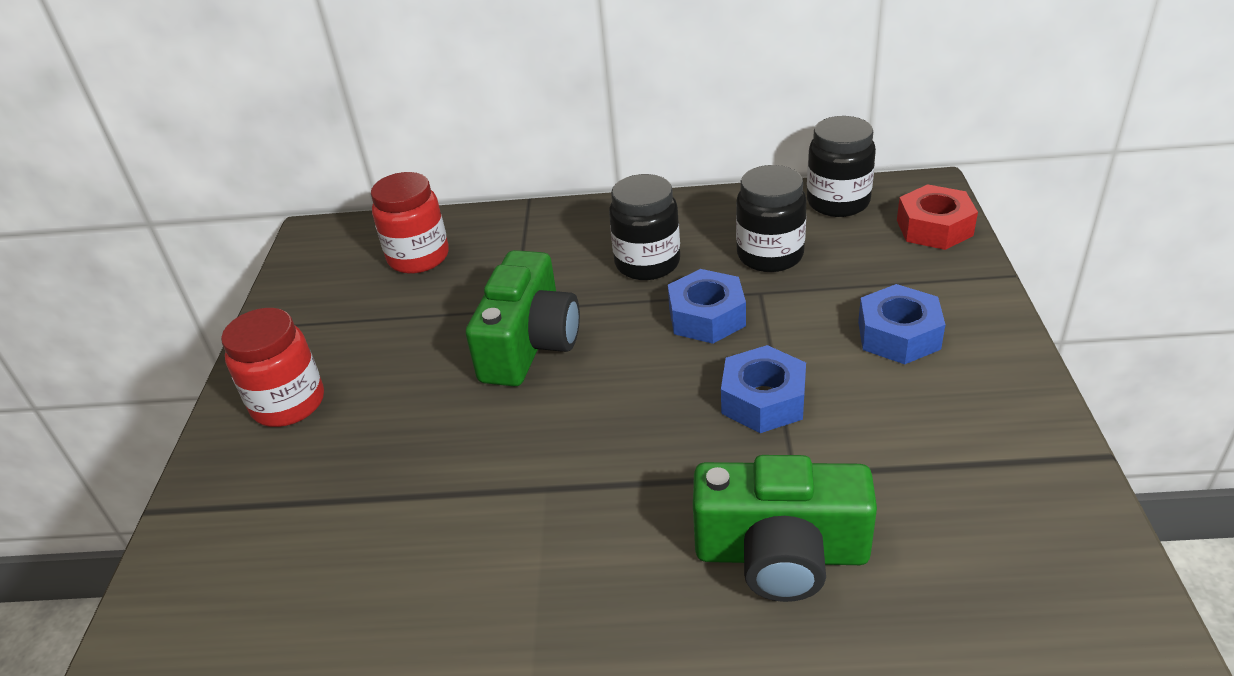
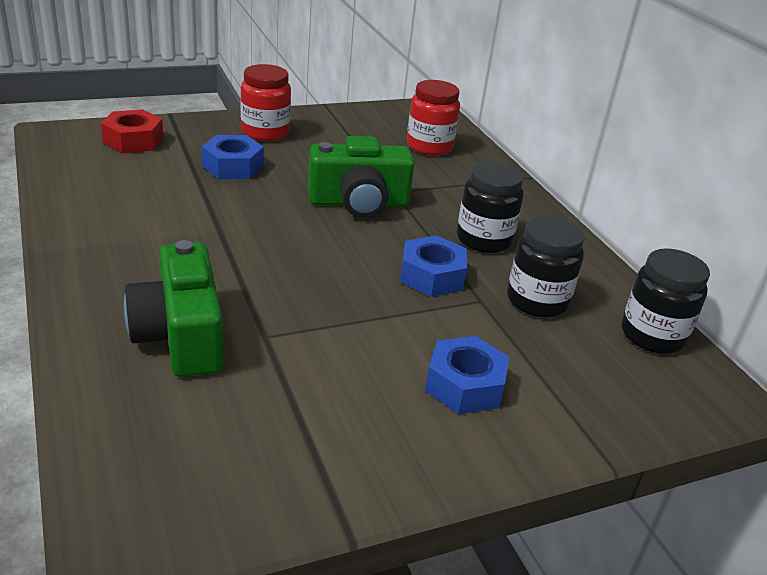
camera: 60 degrees right, 5 degrees down
(763, 400) = (343, 313): blue nut -> blue nut (232, 166)
(934, 228) = (658, 404): red nut -> red nut (133, 140)

